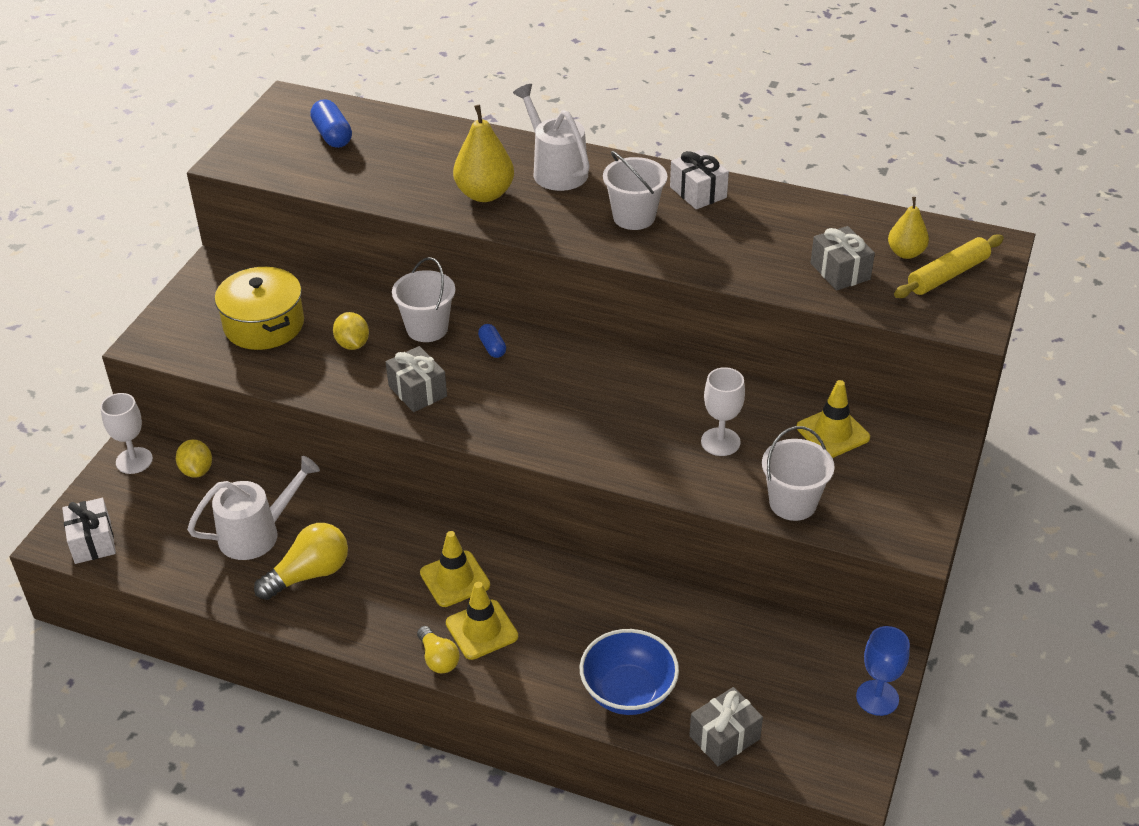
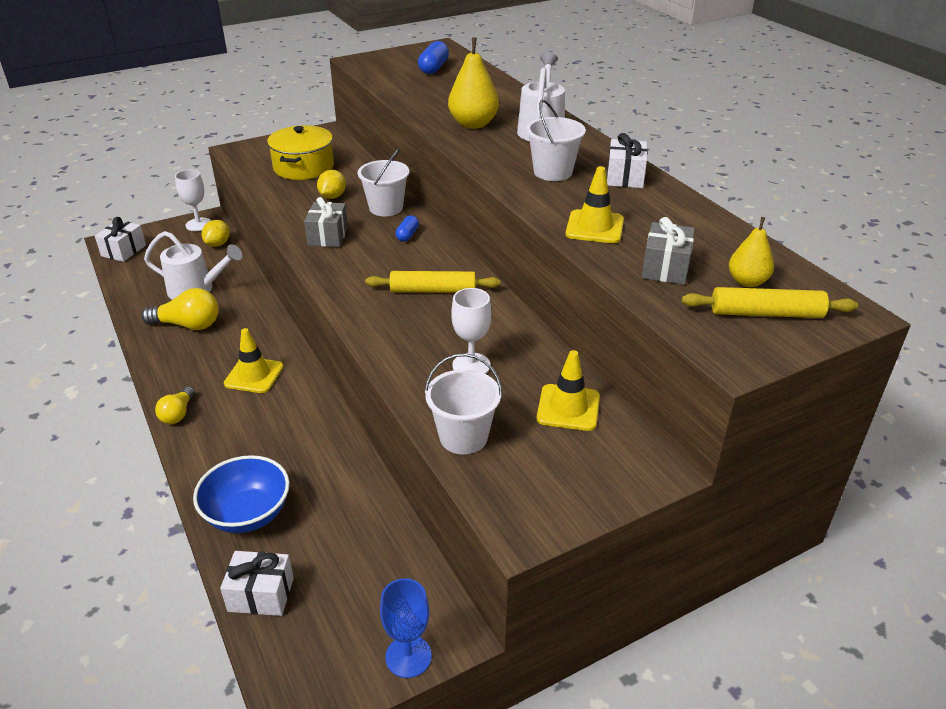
camera: 40 degrees right, 5 degrees down
(481, 630) = (224, 414): yellow traffic cone -> yellow traffic cone (594, 227)
(596, 392) = (433, 290): none -> yellow rolling pin
(724, 737) = (261, 594): grey gift -> white gift

